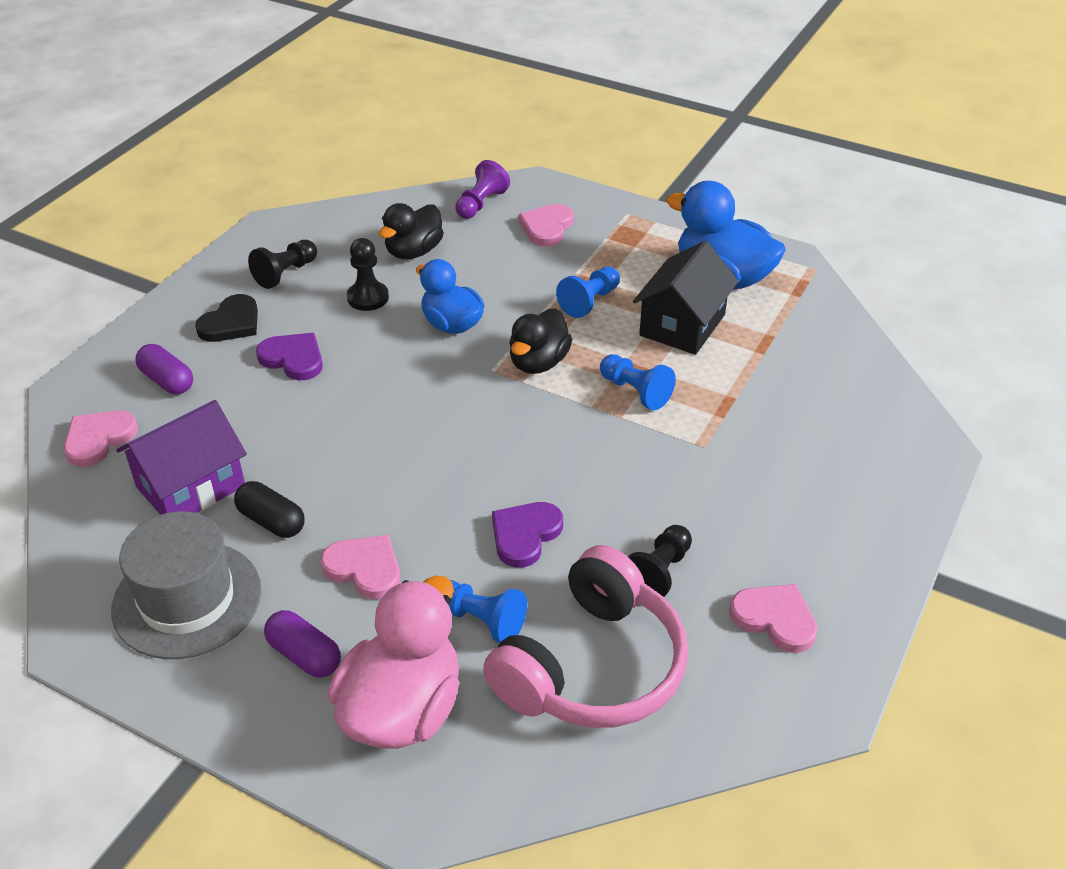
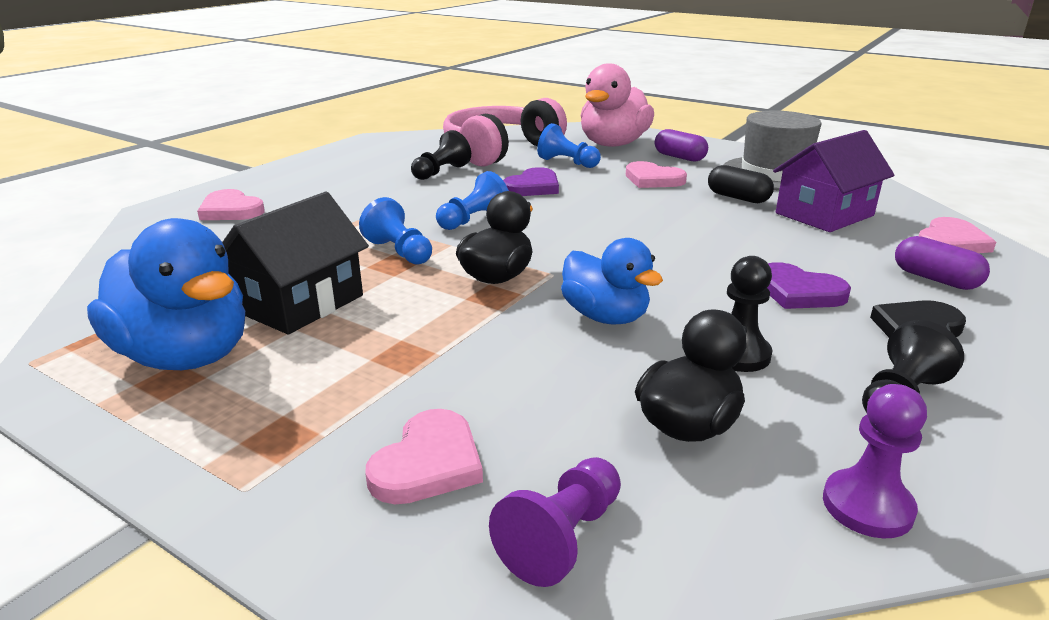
camera: 175 degrees left, 15 degrees down
(343, 221) = (867, 506): none -> purple pawn
(589, 302) = (407, 334): blue pawn -> blue pawn (473, 220)
(775, 619) = (376, 158): pink heart -> pink heart (231, 210)

